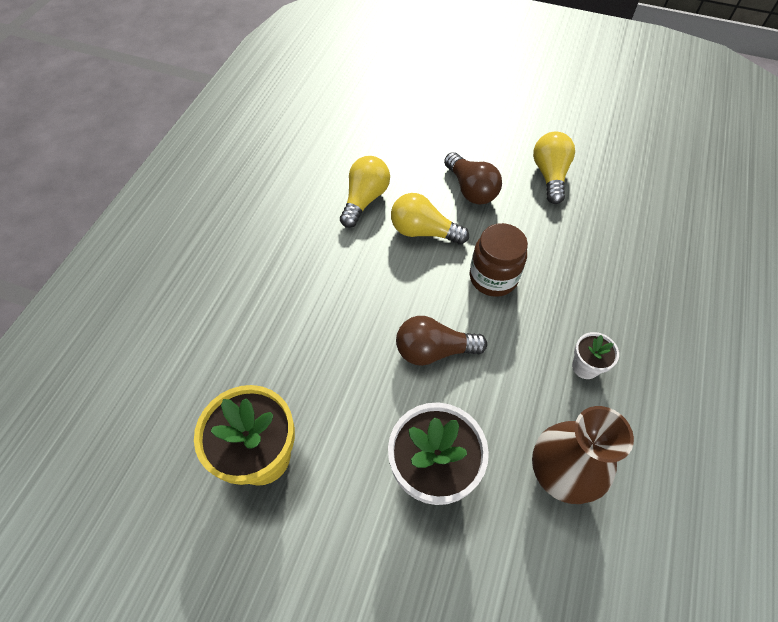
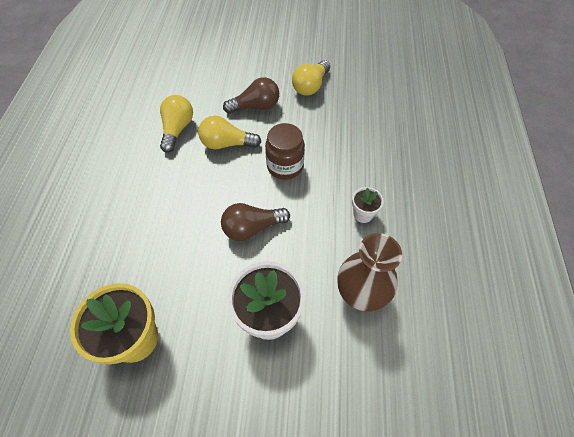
camera: 15 degrees left, 0 degrees up
(471, 189) = (256, 107): brown light bulb -> brown light bulb turned 60 degrees counterclockwise
(550, 175) = (310, 86): yellow light bulb -> yellow light bulb turned 135 degrees counterclockwise

